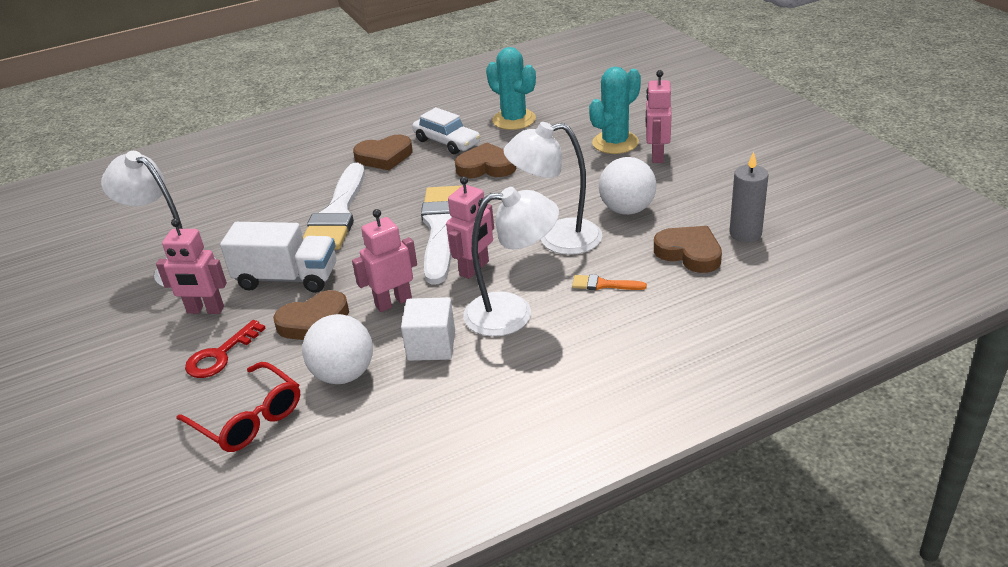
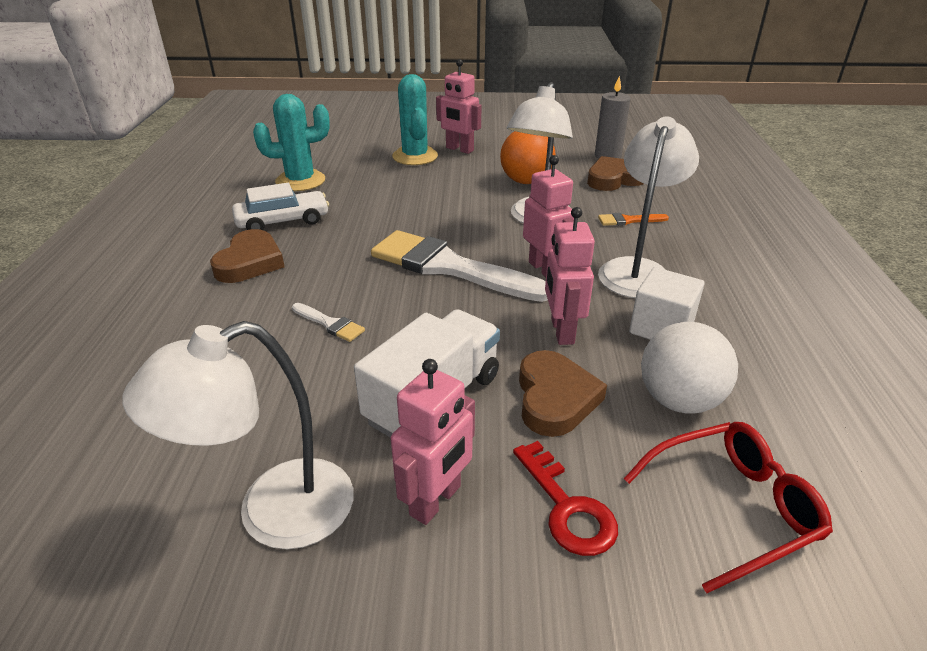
camera: 65 degrees left, 0 degrees up
(337, 214) = (330, 324): white brush -> white brush, size x0.41
(486, 167) = (366, 216): brown heart -> none
(603, 284) = (628, 220): orange brush -> orange brush turned 45 degrees clockwise
(627, 210) = (526, 181): white ball -> orange ball

